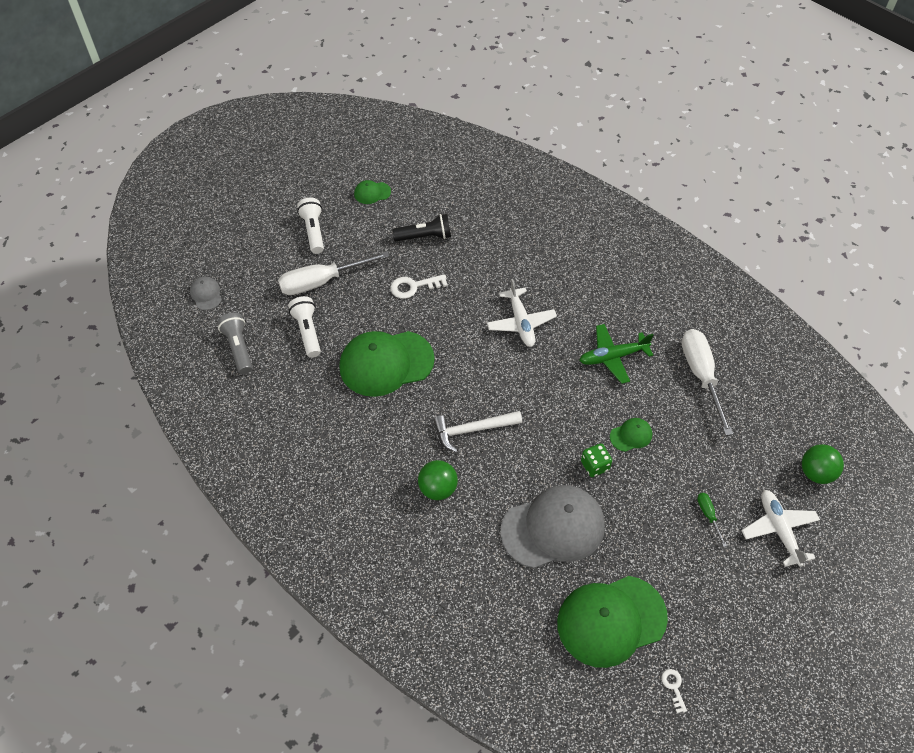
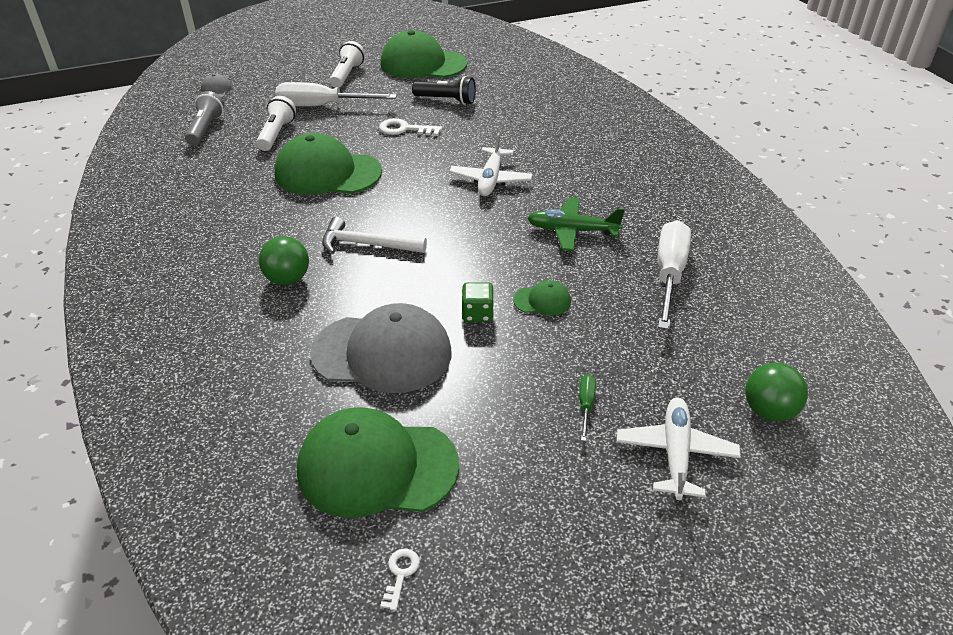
camera: 25 degrees right, 15 degrees down
(372, 193) = (423, 64): green cap -> green cap, size x2.28

